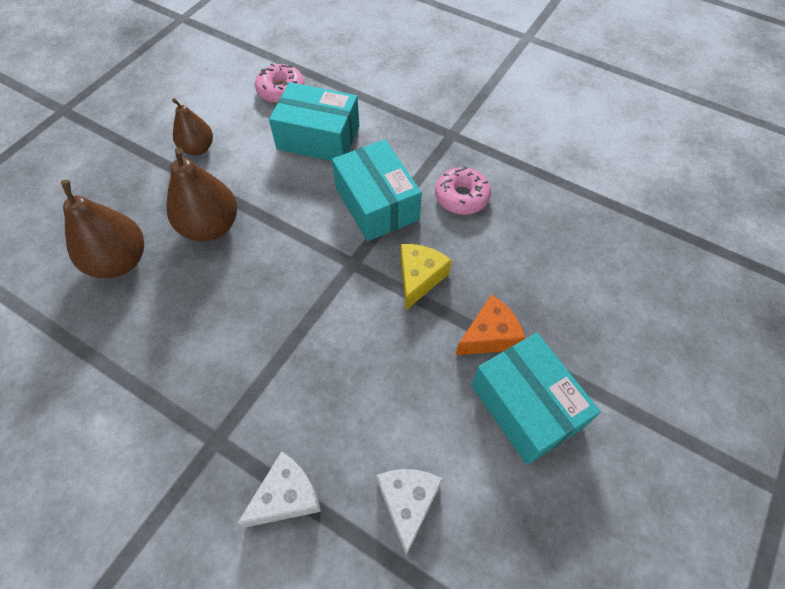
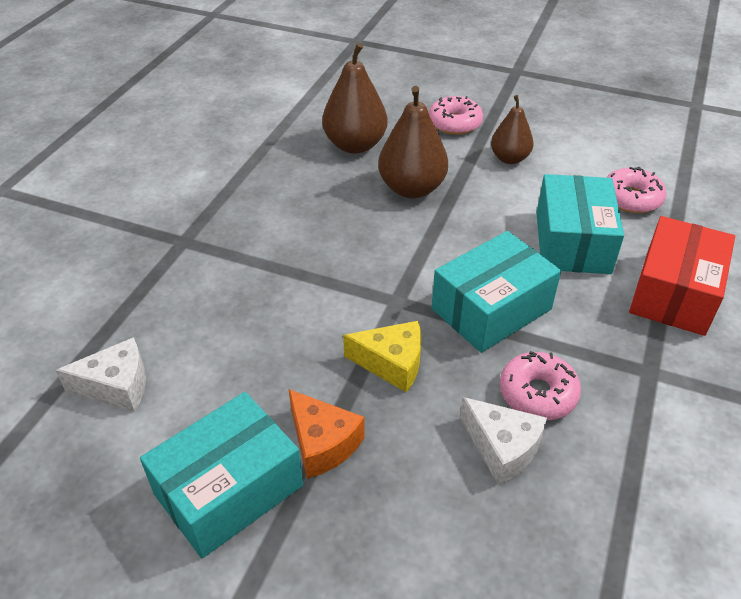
camera: 80 degrees right, 15 degrees down
(124, 174) = (454, 123): none -> pink donut
(287, 496) = (129, 296): white cheese -> white cheese (502, 448)
(386, 100) = (674, 293): none -> red box

